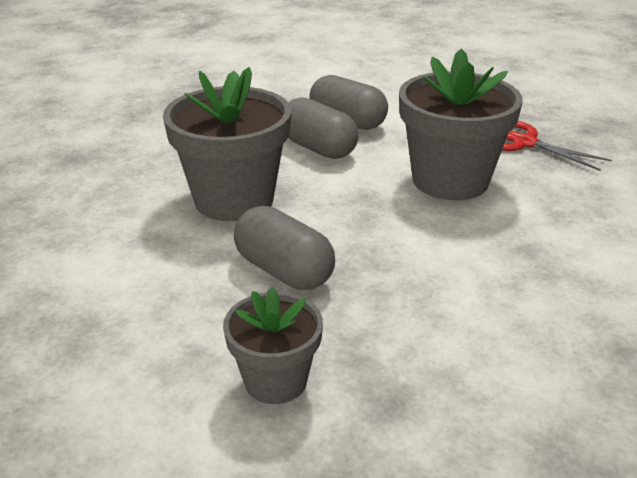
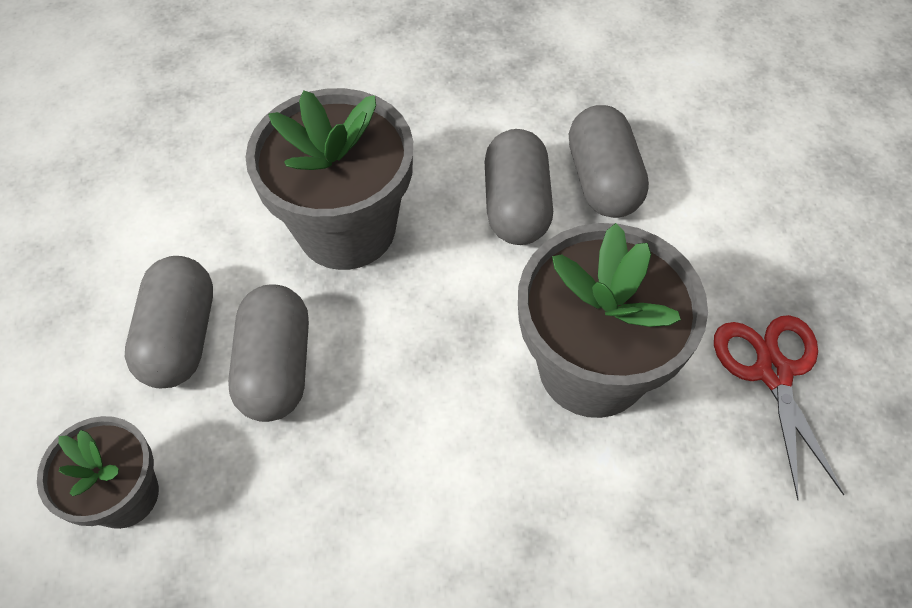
camera: 45 degrees right, 25 degrees up
(196, 295) = (181, 337): none -> grey capsule

